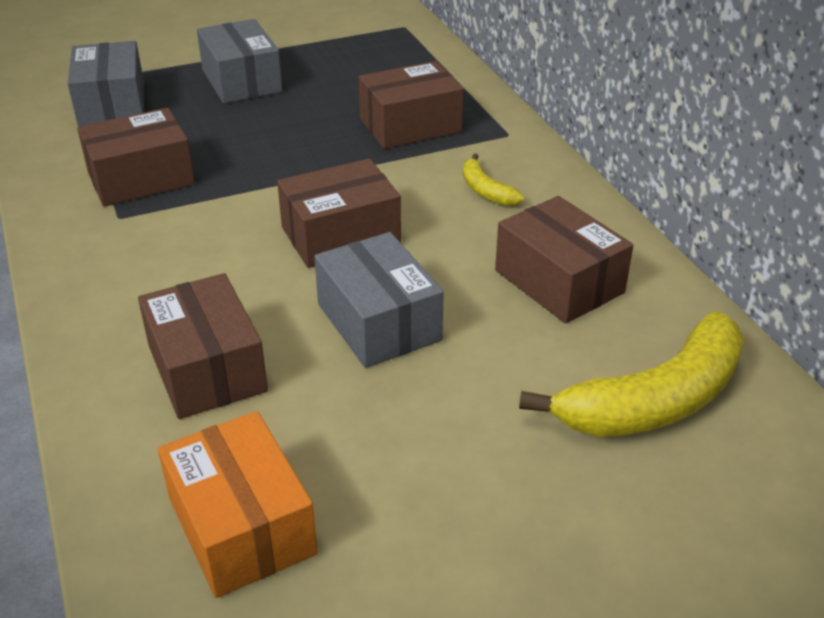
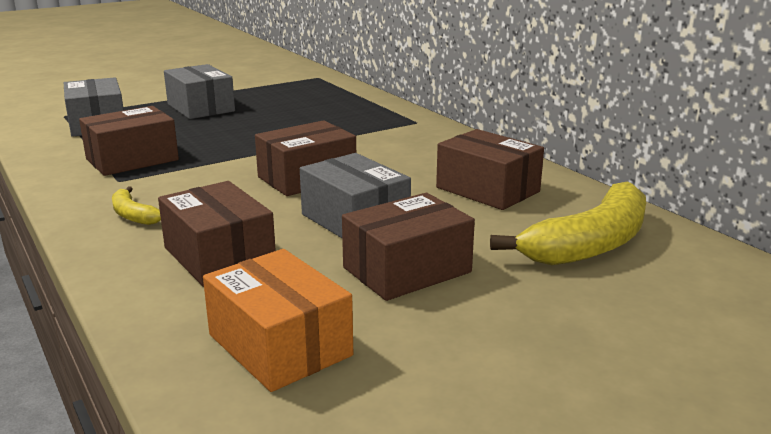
camera: 10 degrees left, 15 degrees down
(410, 125) = (341, 122): brown box -> brown box (407, 270)
(485, 190) = (411, 149): yellow banana -> yellow banana (133, 215)

